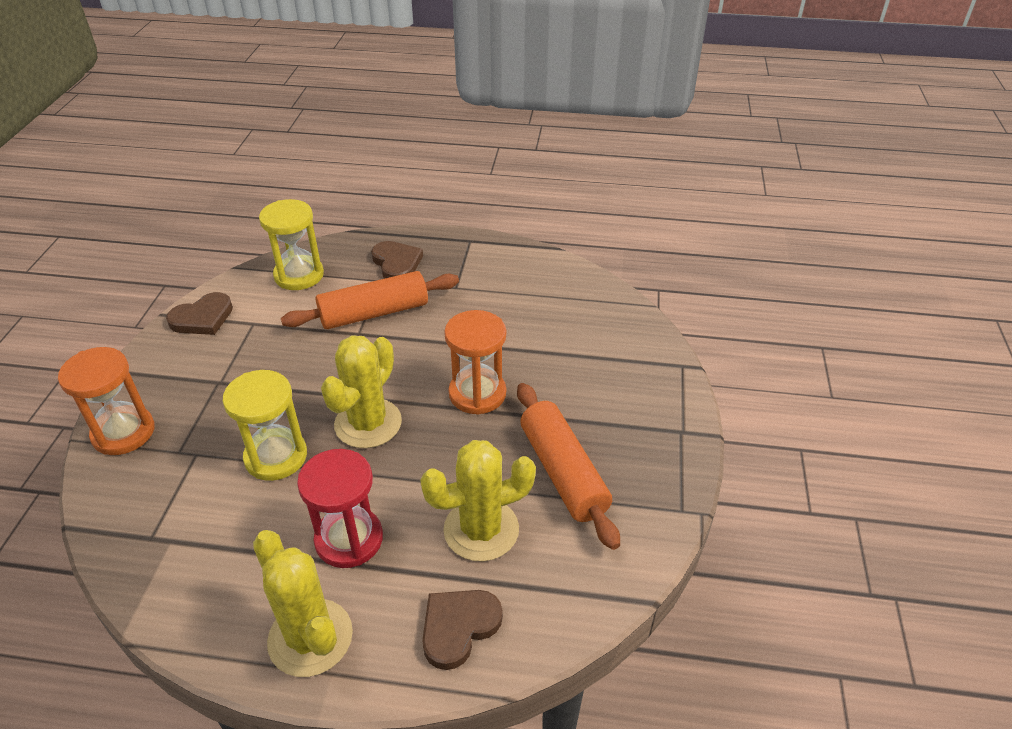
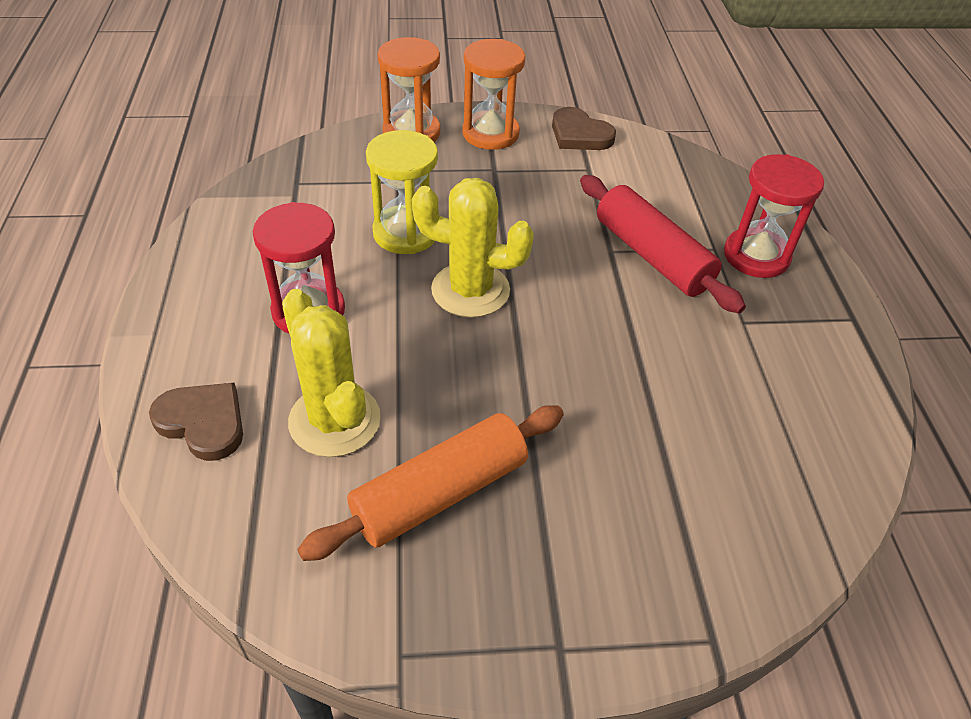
camera: 75 degrees right, 5 degrees up
(299, 275) = (683, 181): yellow hourglass -> none
(310, 637) = (192, 310): yellow cactus -> none
(374, 313) = (652, 256): orange rolling pin -> red rolling pin
(397, 263) = (756, 256): brown heart -> red hourglass
(477, 393) = (551, 379): orange hourglass -> orange hourglass (490, 133)

